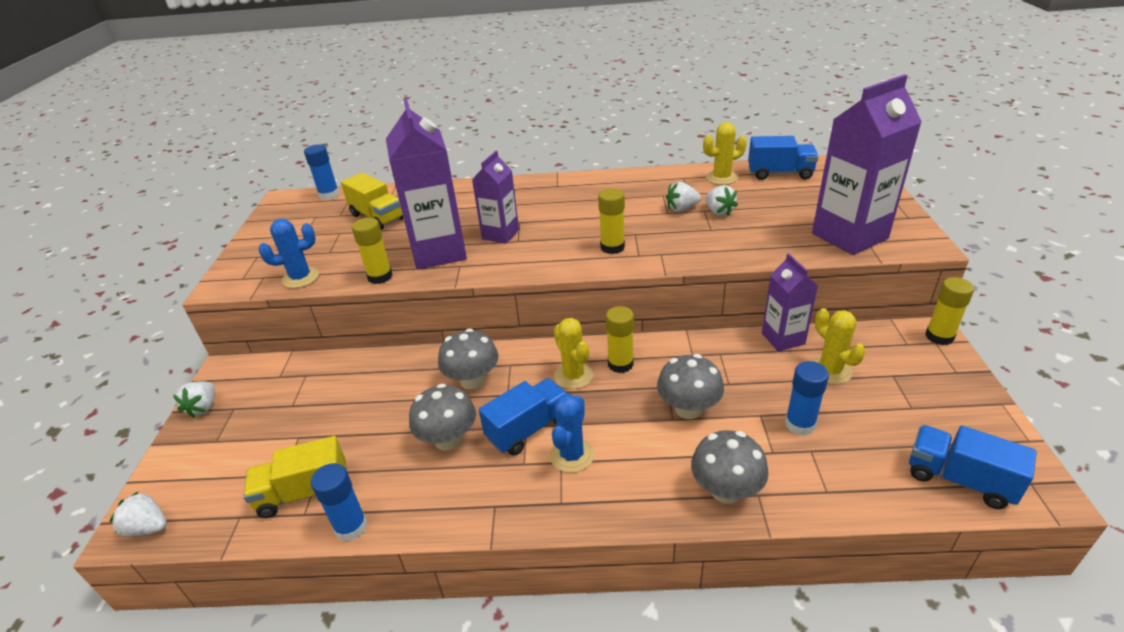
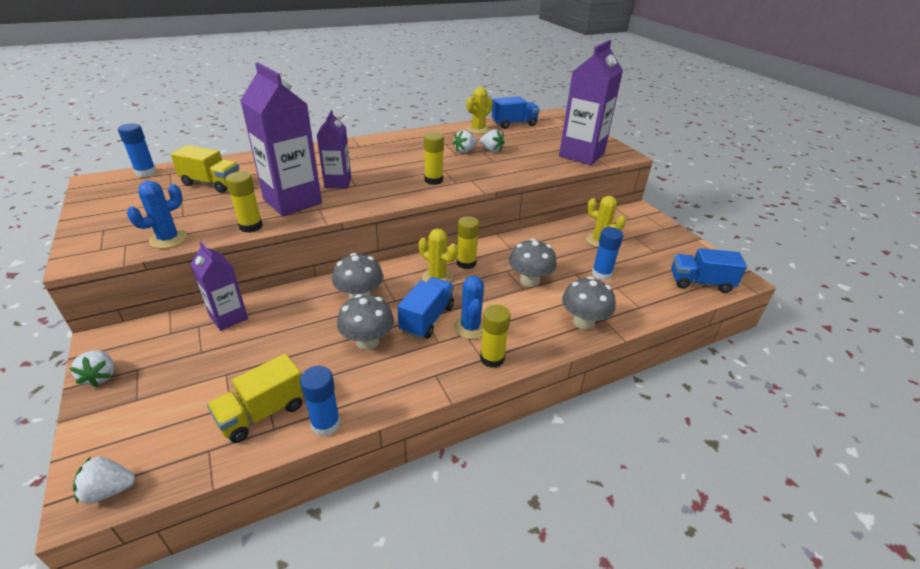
camera: 30 degrees left, 0 degrees up
(783, 338) = (561, 228): purple carton -> purple carton (228, 317)
(939, 336) = (645, 211): yellow glue stick -> yellow glue stick (492, 358)

